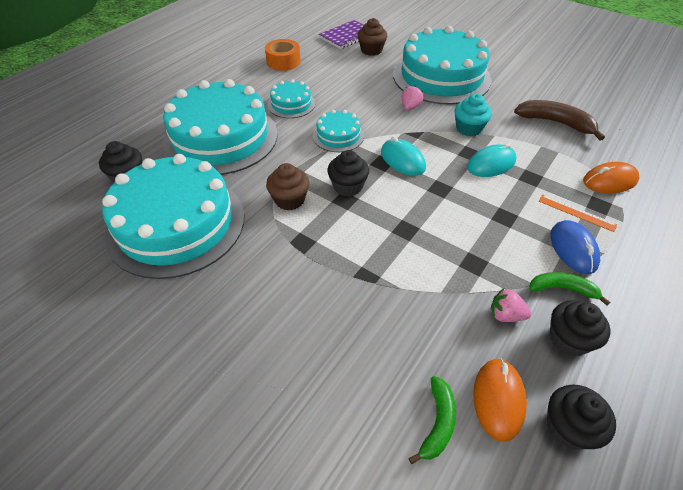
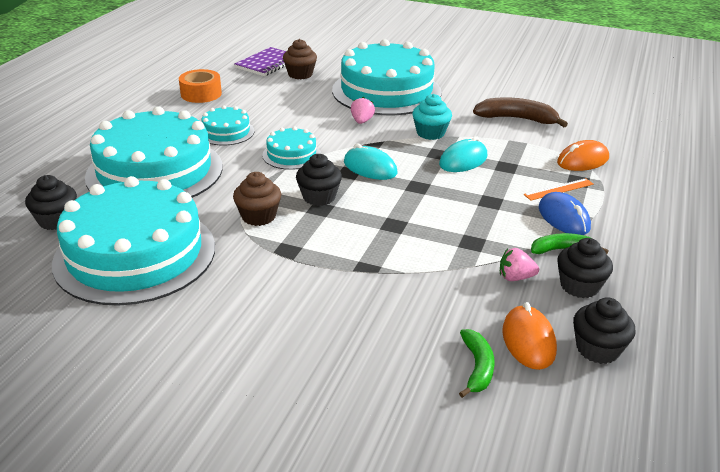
camera: 15 degrees left, 15 degrees down
(576, 213) = (559, 189): orange ruler -> orange ruler turned 45 degrees counterclockwise

